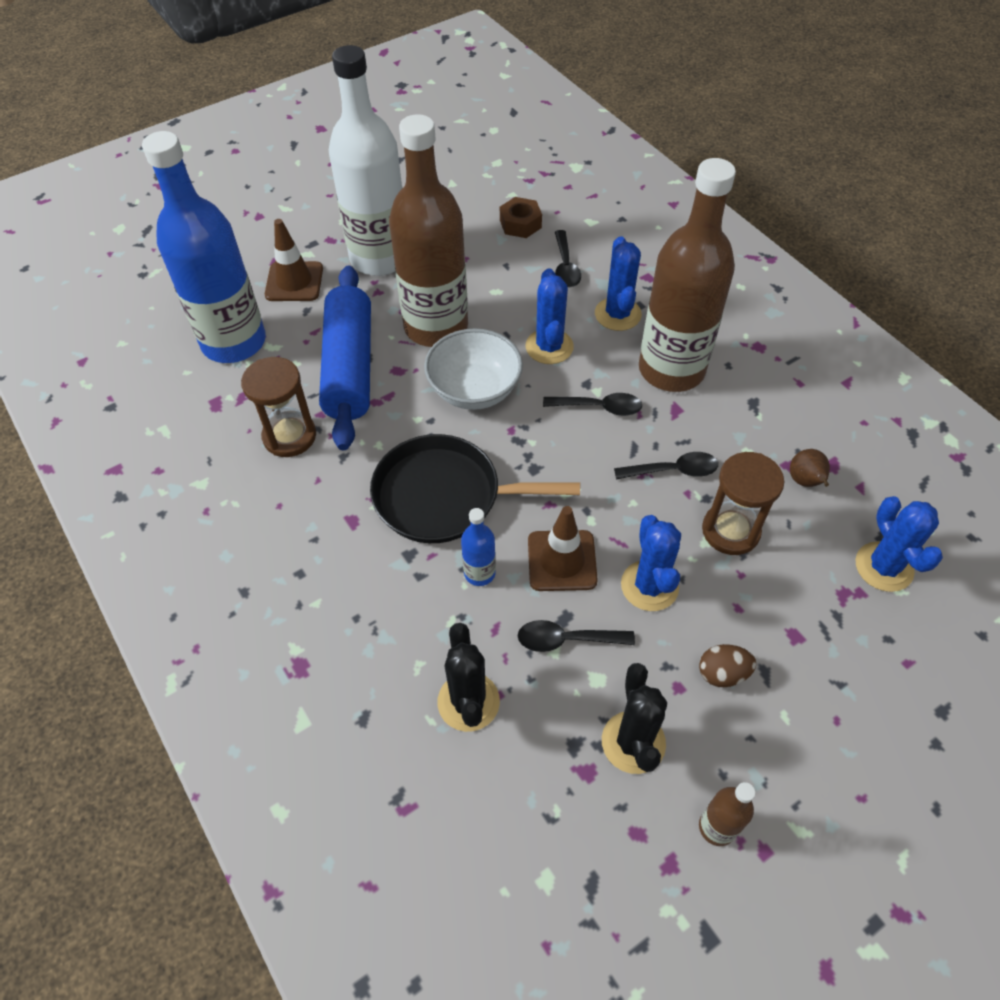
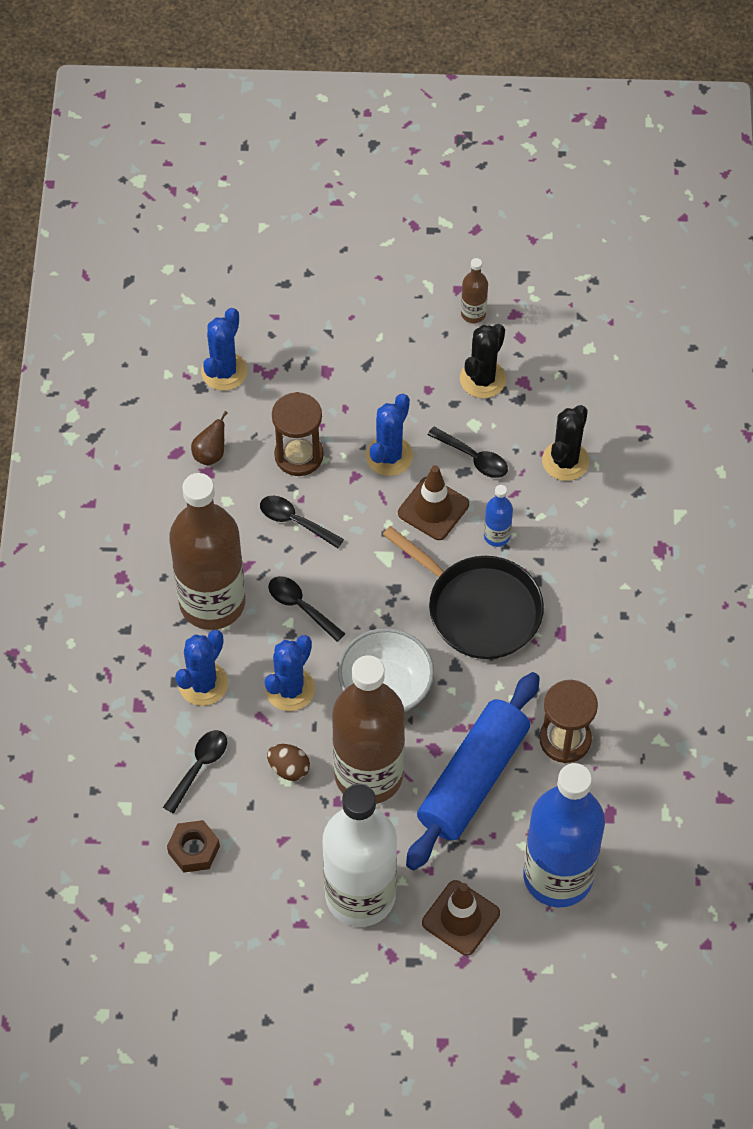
camera: 145 degrees left, 5 degrees up
(722, 673) = (393, 380): brown egg -> brown egg (289, 768)

